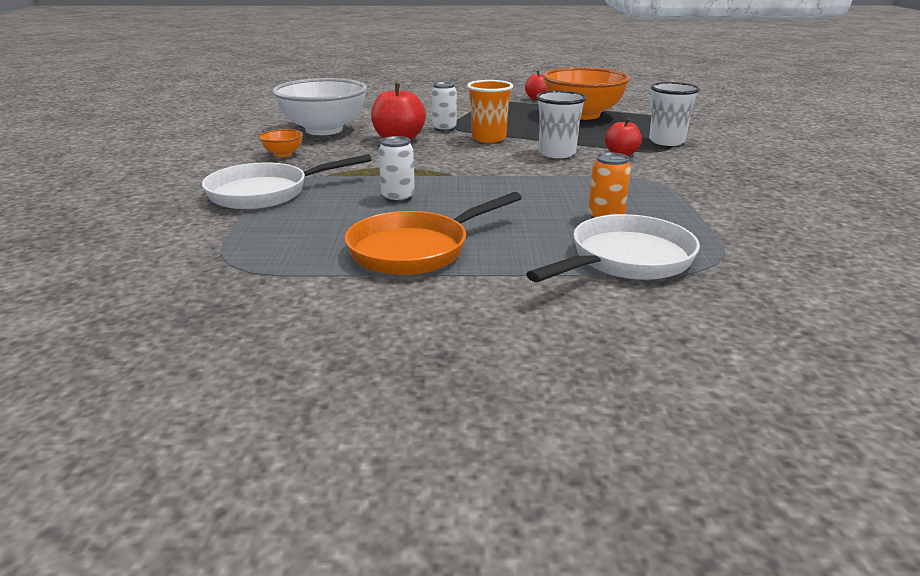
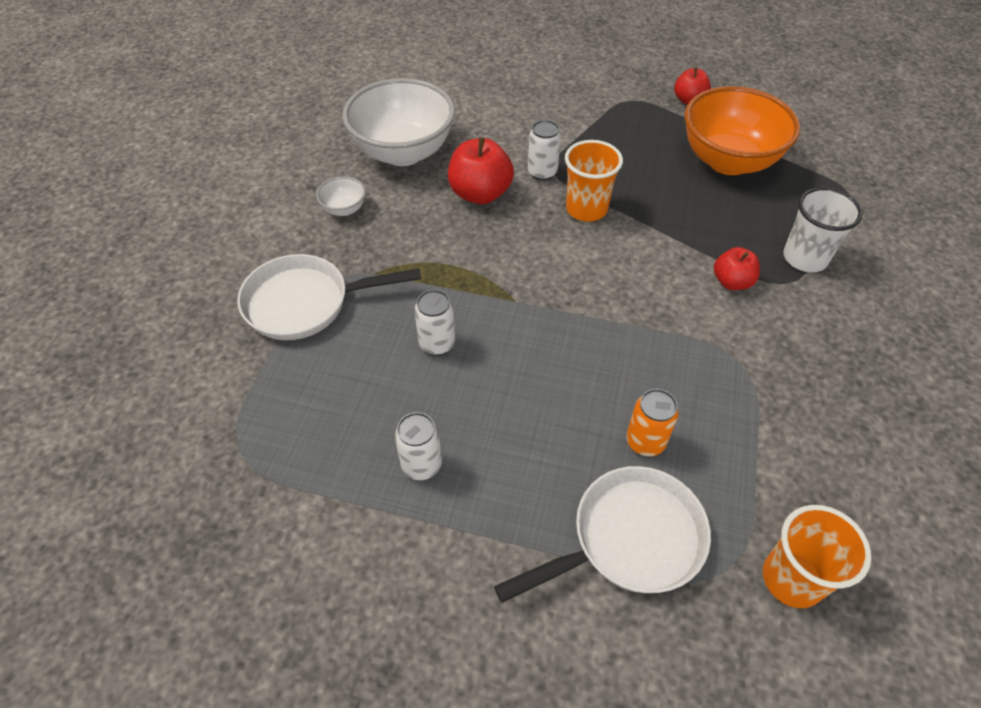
camera: 15 degrees right, 25 degrees up
(283, 154) = (344, 209): orange bowl -> white bowl
(416, 250) = (421, 465): orange pan -> white can
(557, 153) = (653, 266): white cup -> none
(772, 259) = (792, 579): none -> orange cup

